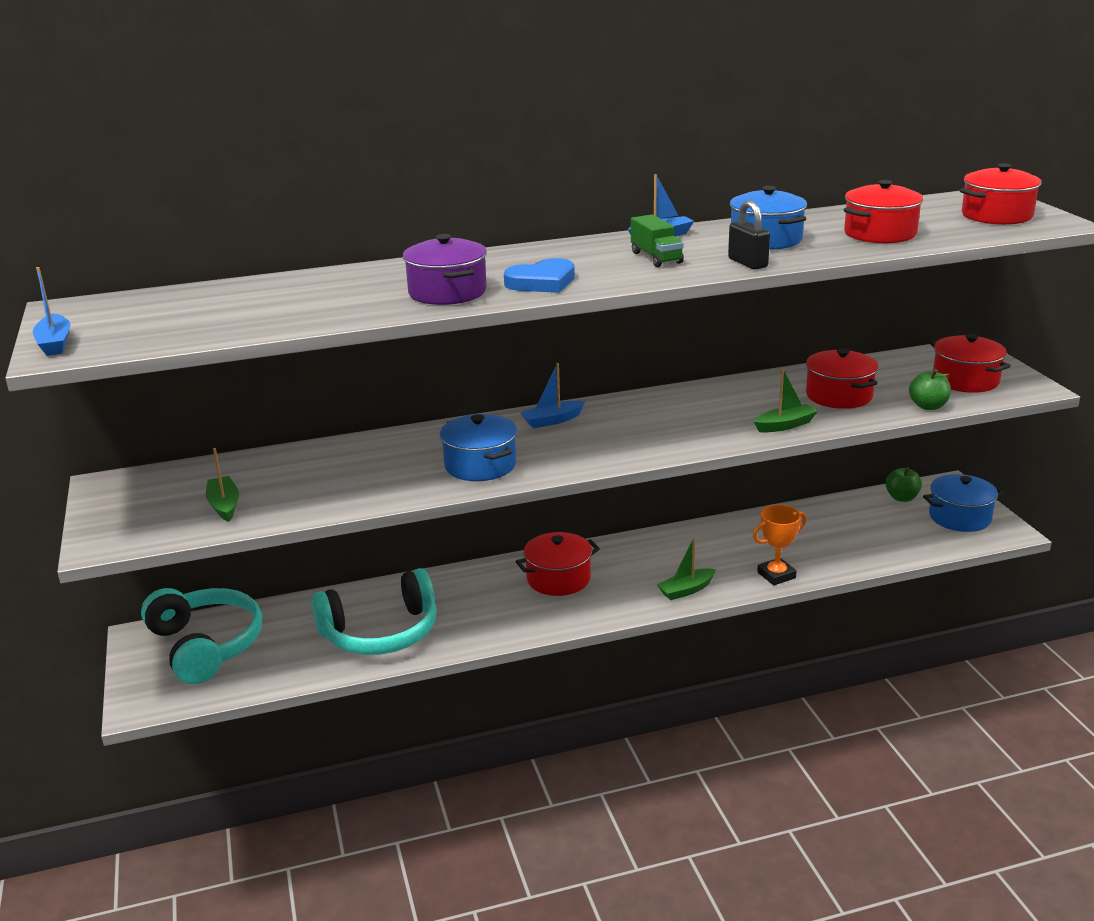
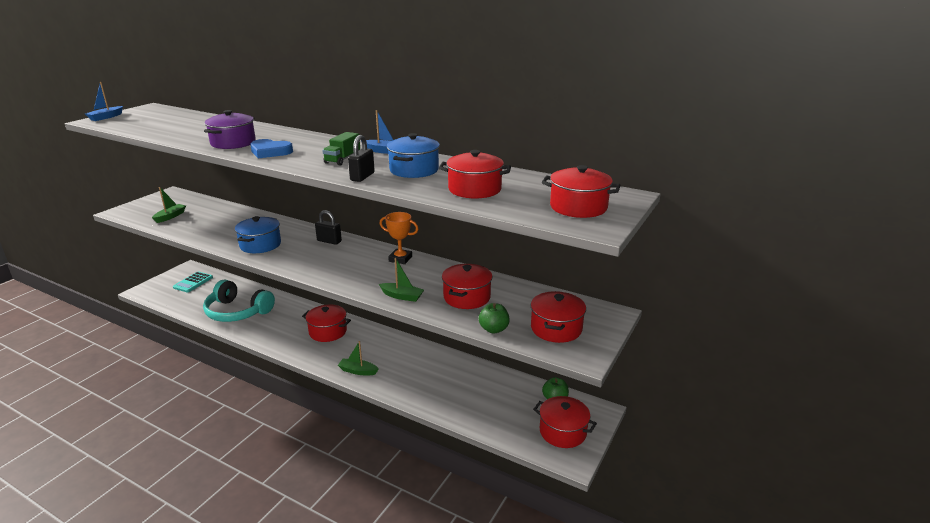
camera: 45 degrees right, 0 degrees up
(205, 645) = (193, 282): turquoise headphones -> turquoise calculator
(552, 421) = (329, 241): blue boat -> black padlock
(776, 575) = (406, 392): orange trophy -> orange trophy (400, 259)
(959, 517) = (563, 432): blue pot -> red pot

